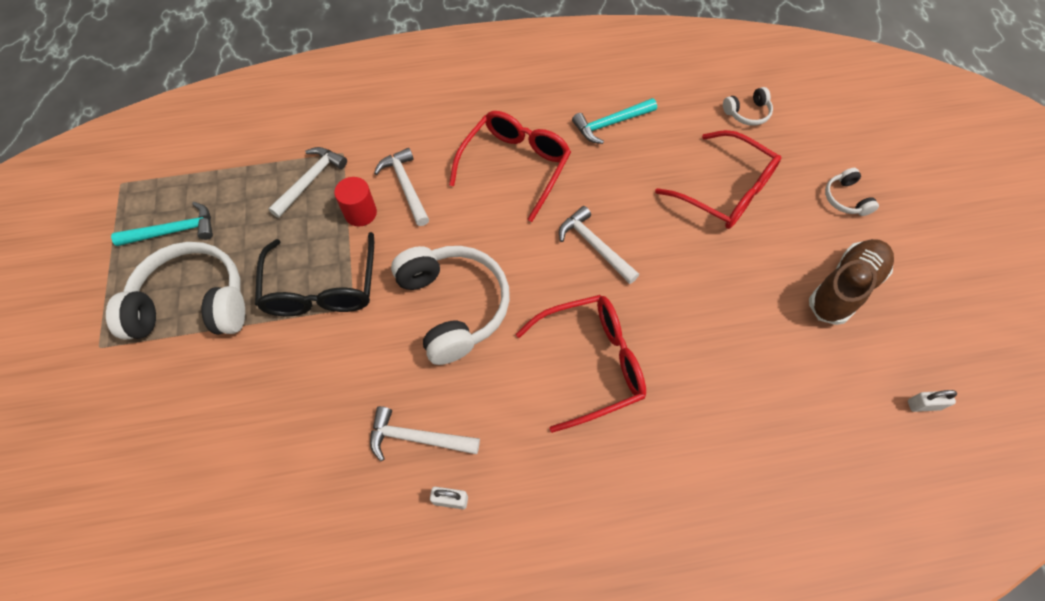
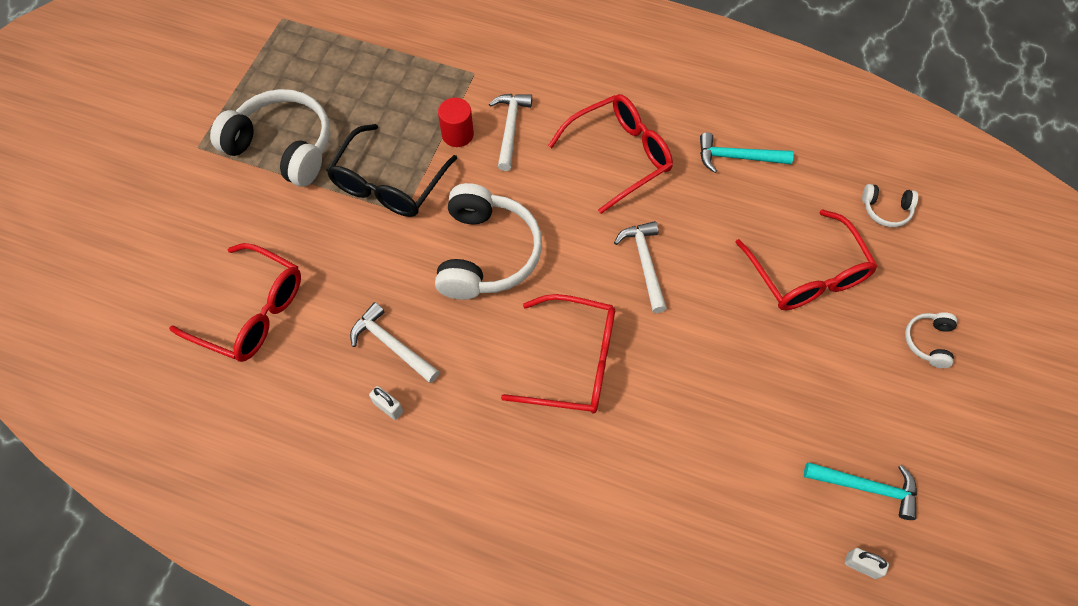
camera: 30 degrees right, 0 degrees up
(174, 231) = (301, 79): turquoise hammer -> turquoise hammer (866, 488)
(255, 483) = (252, 312): none -> red glasses
(311, 181) = (433, 86): white hammer -> none
(844, 288) = (862, 423): brown shoe -> none

